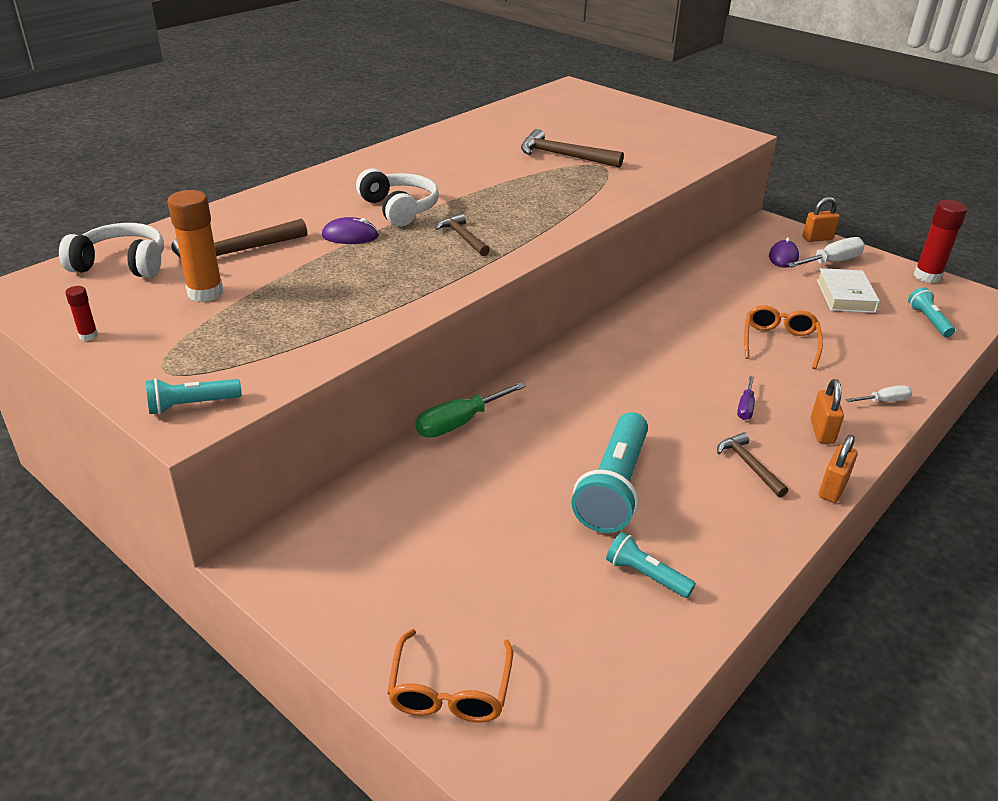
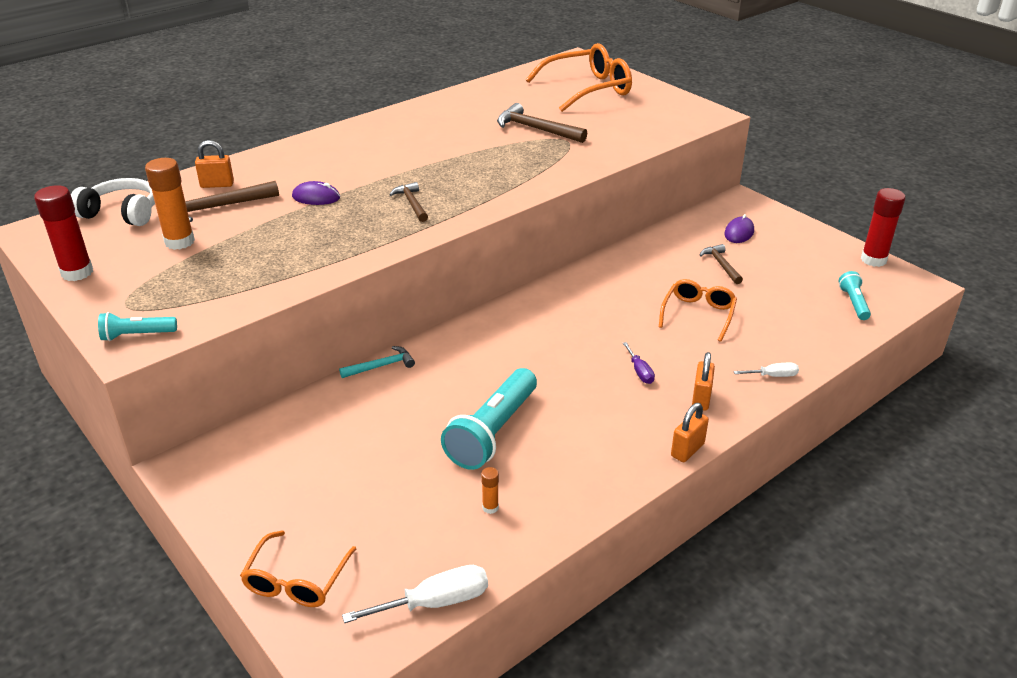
camera: 10 degrees right, 0 degrees up
(88, 336) = (77, 272): red glue stick -> red glue stick, size x2.11
(399, 209) = (368, 174): white headphones -> none
(459, 423) = (381, 366): green screwdriver -> turquoise hammer
(599, 115) = (588, 89): none -> orange glasses
(645, 575) = (490, 507): turquoise flashlight -> orange glue stick
(745, 407) = (640, 372): purple screwdriver -> purple screwdriver turned 45 degrees counterclockwise
(749, 465) = (620, 423): brown hammer -> brown hammer (721, 265)
(817, 238) = (781, 216): orange padlock -> orange padlock (217, 185)
(832, 262) = (784, 240): white screwdriver -> white screwdriver (435, 602)
(845, 296) = (782, 274): white book -> none

